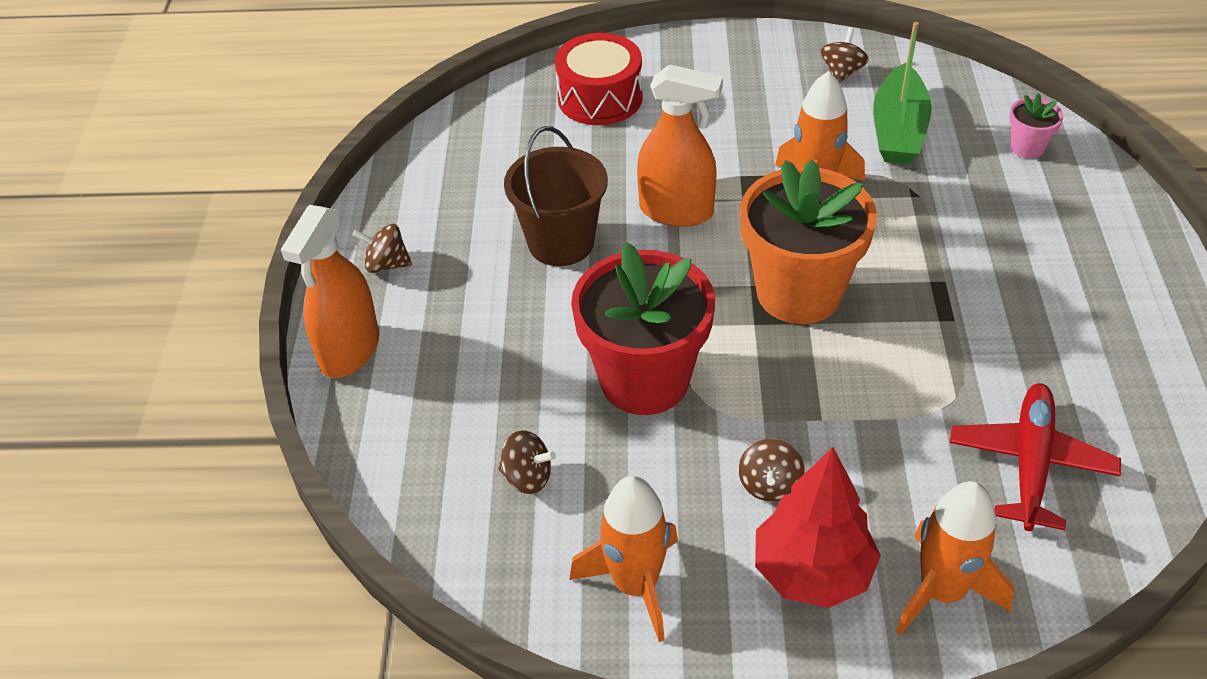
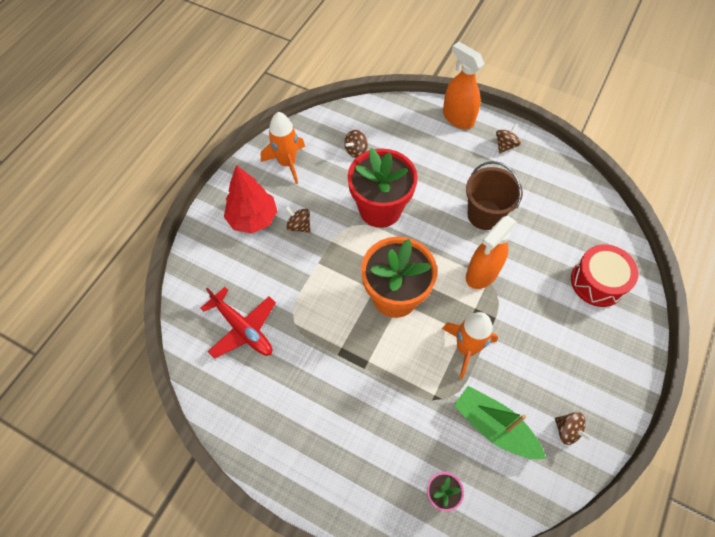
camera: 115 degrees right, 15 degrees up
(942, 591) = (214, 256): orange rocket -> none

